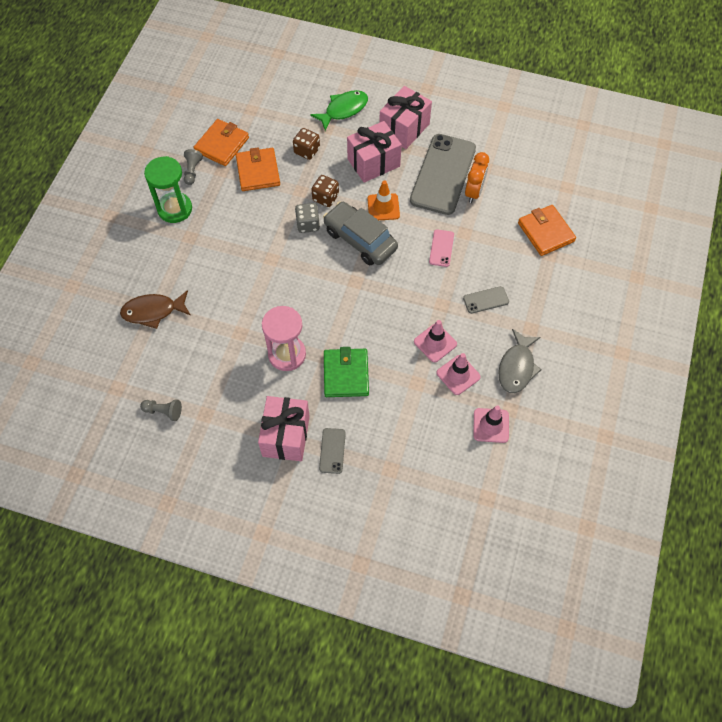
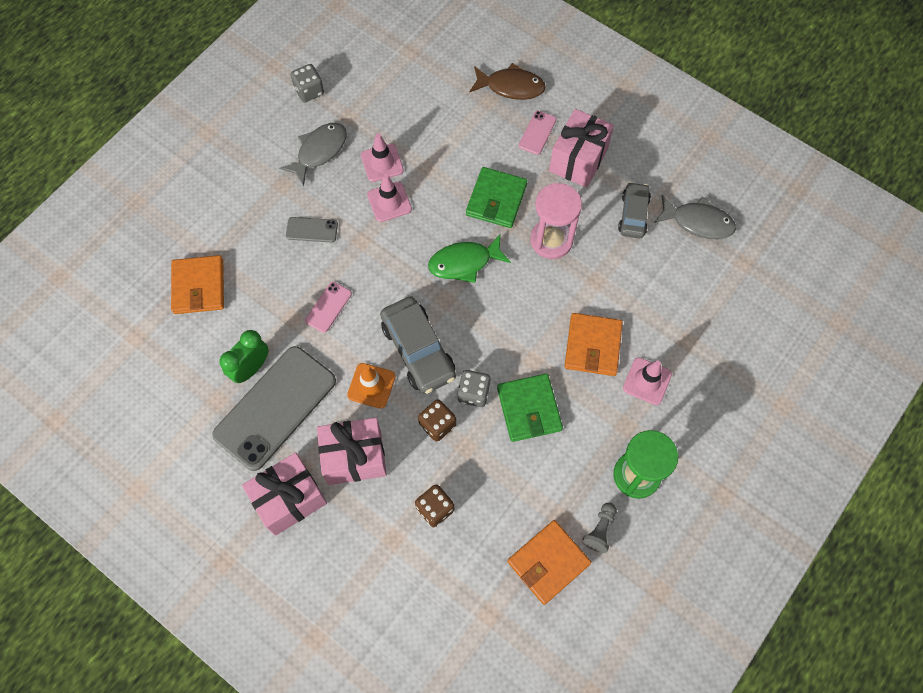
camera: 160 degrees left, 5 degrees up
(153, 311) = (690, 339): brown fish -> brown fish (511, 87)
(163, 411) = (698, 222): grey pawn -> grey fish
(223, 399) = (633, 215): none -> grey car
(258, 171) = (511, 497): orange wallet -> orange wallet (593, 346)
(264, 226) = (529, 409): none -> green wallet
(332, 451) = (537, 133): grey phone -> pink phone
(343, 110) = (357, 564): green fish -> green fish (464, 262)
(474, 192) = (251, 368): orange clock -> green clock
(491, 425) = (375, 108): pink traffic cone -> pink traffic cone (647, 381)
(558, 421) = (309, 91): none -> grey dice

